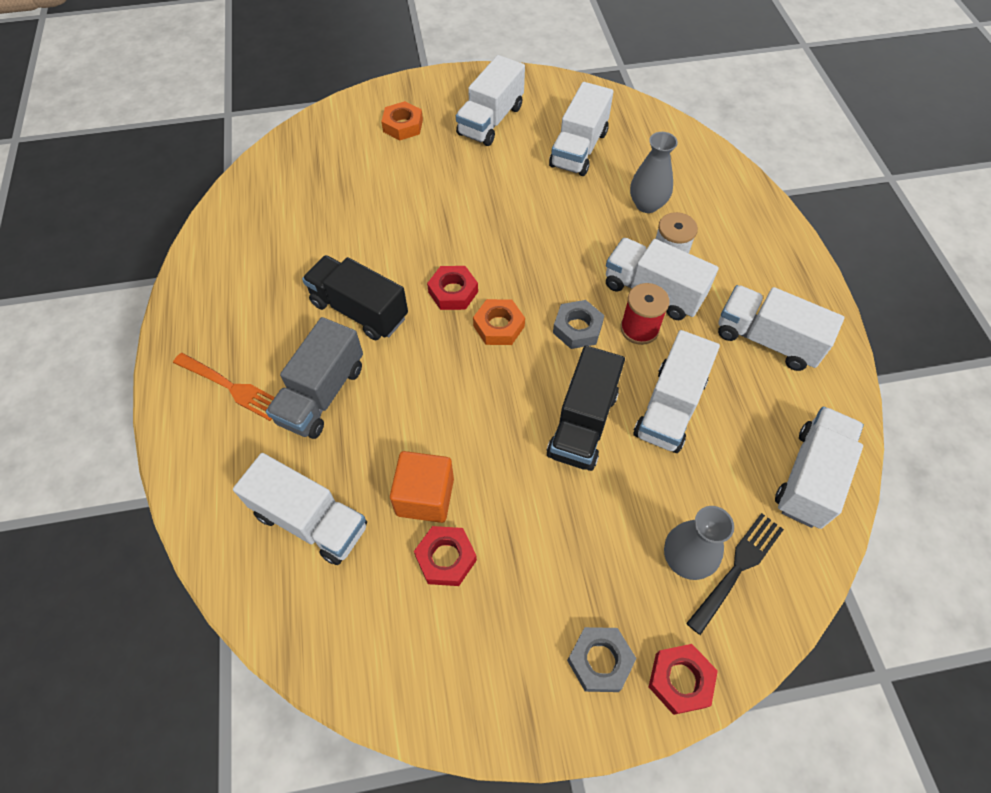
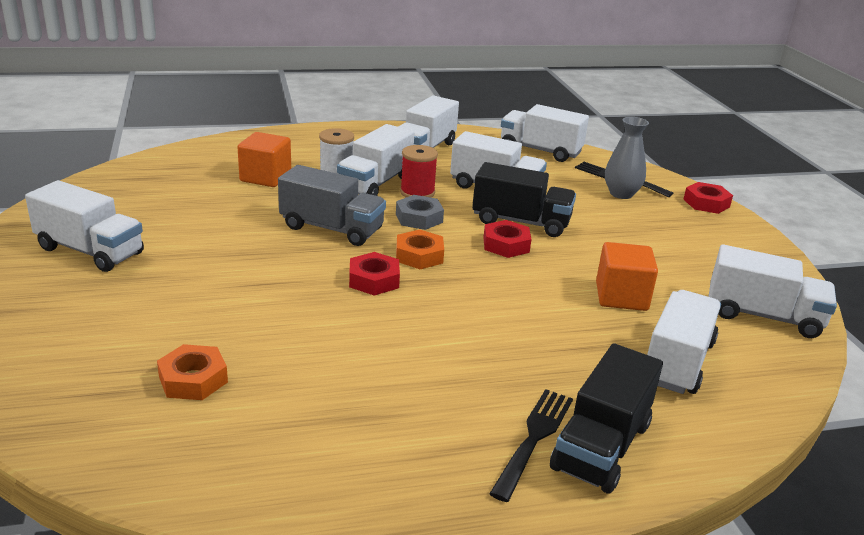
camera: 95 degrees left, 30 degrees down
(231, 387) = (534, 439): orange fork -> black fork
(322, 394) = (526, 363): grey truck -> grey truck (332, 228)
(359, 310) = (402, 341): black truck -> black truck (601, 446)
(403, 125) = (62, 315): orange nut -> orange nut (193, 379)
(446, 558) = (673, 286): red nut -> red nut (506, 245)
(579, 149) = (170, 203): white truck -> white truck (763, 316)
(600, 661) = (712, 228): grey nut -> none
(647, 204) = (265, 177): grey vase -> orange cube

